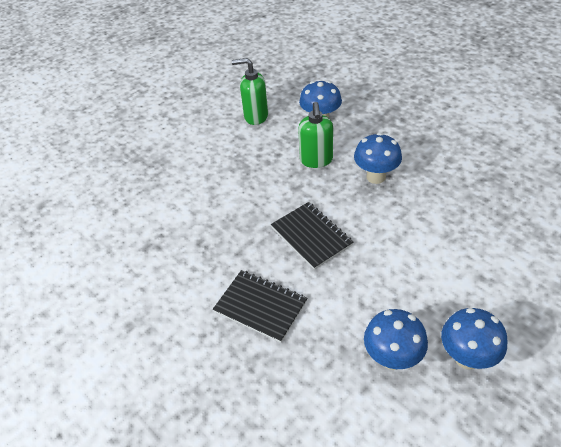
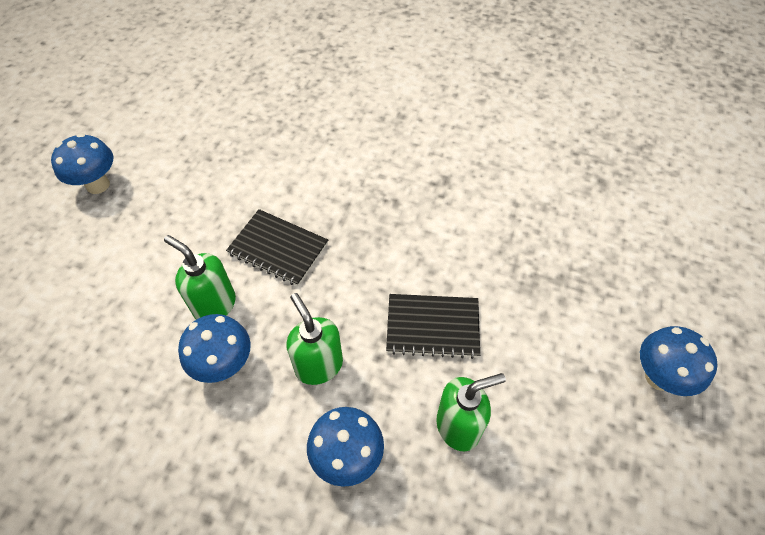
camera: 150 degrees right, 10 degrees up
(260, 307) = (296, 164): black notebook -> black notebook (432, 327)
(373, 212) = (214, 305): none -> green soap dispenser
(392, 358) = (164, 164): blue mushroom -> blue mushroom (659, 377)

